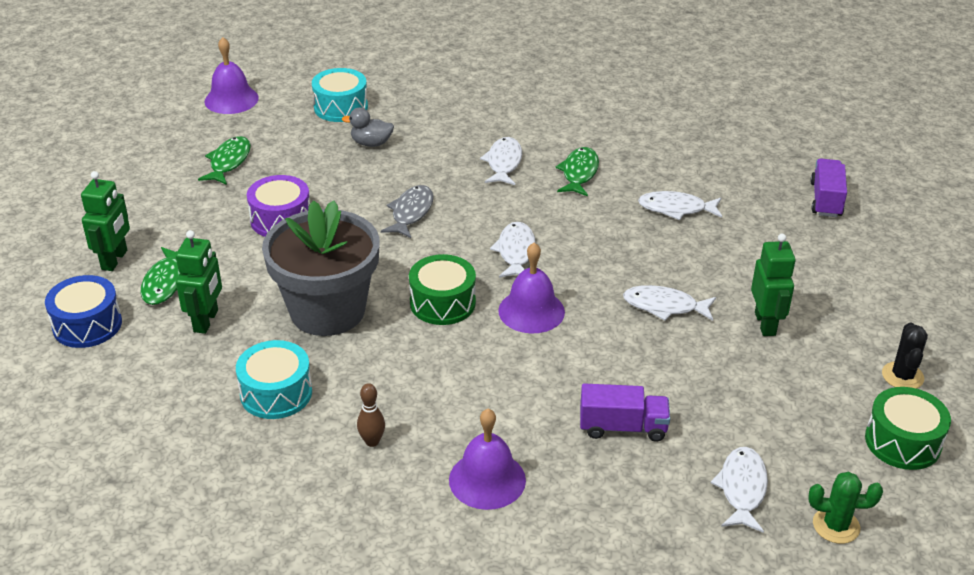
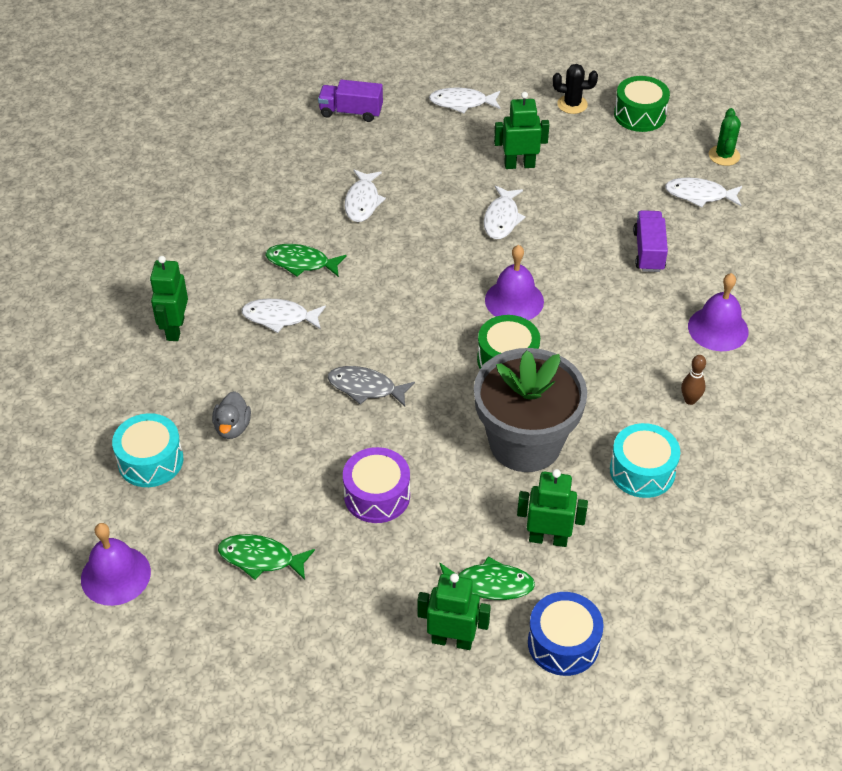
camera: 90 degrees left, 10 degrees up
(489, 110) = (175, 329): none -> green robot
(516, 252) = (429, 310): white fish -> white fish (461, 103)

